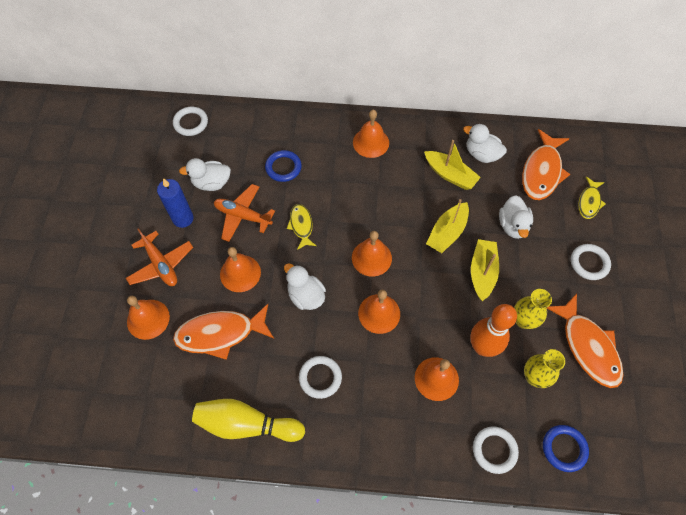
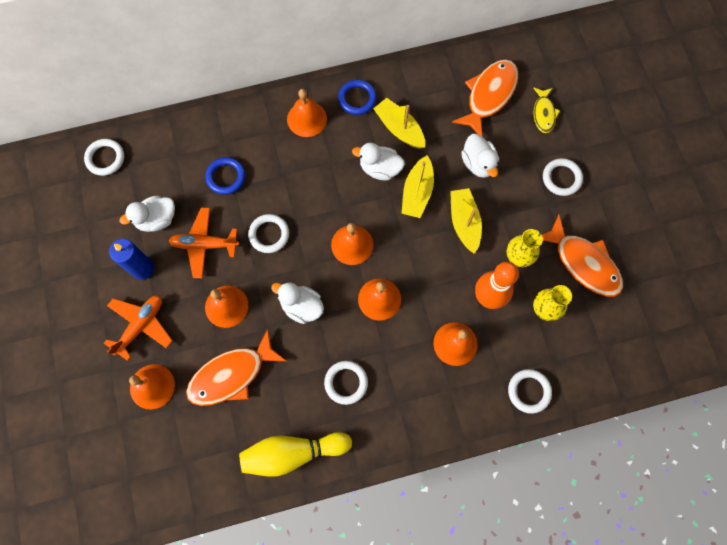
camera: 20 degrees left, 10 degrees up
(161, 264) = (141, 325): orange plane -> orange plane turned 90 degrees counterclockwise
(301, 225) = (269, 234): yellow fish -> white ring
(450, 175) = (399, 129): yellow boat -> yellow boat turned 150 degrees counterclockwise
(481, 154) = (424, 95): white duck -> white duck (380, 168)
(542, 172) = (489, 95): orange fish -> orange fish turned 150 degrees counterclockwise
(564, 448) = (589, 367): blue ring -> blue ring (357, 99)

